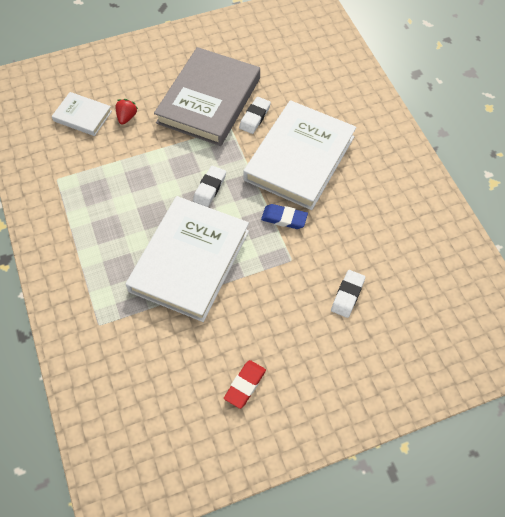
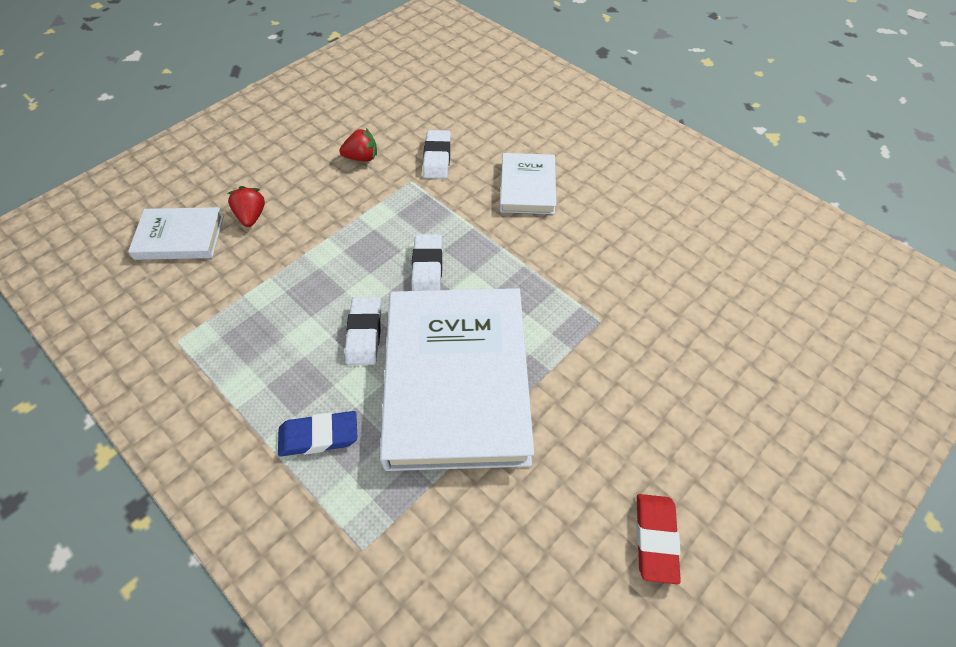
camera: 25 degrees left, 5 degrees down
(209, 100) = (362, 157): grey book -> red strawberry
(284, 218) = (555, 269): blue eraser -> blue eraser (319, 436)
(299, 158) = (527, 187): white book -> white book, size x0.49
(347, 295) = (706, 337): white eraser -> white eraser (364, 333)

